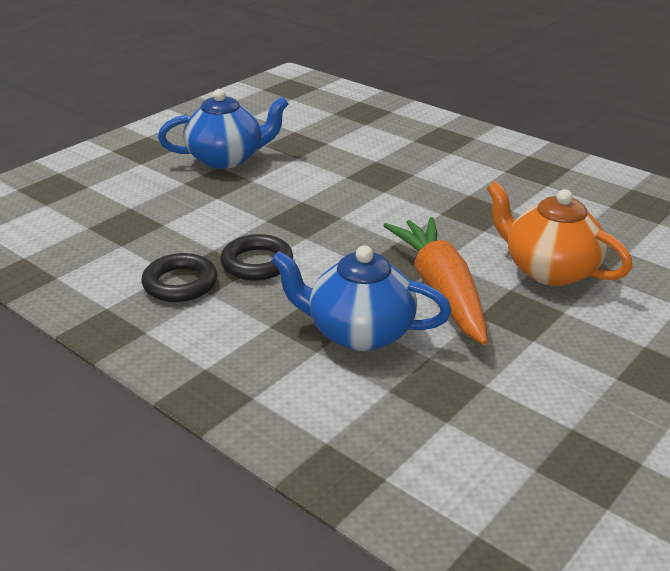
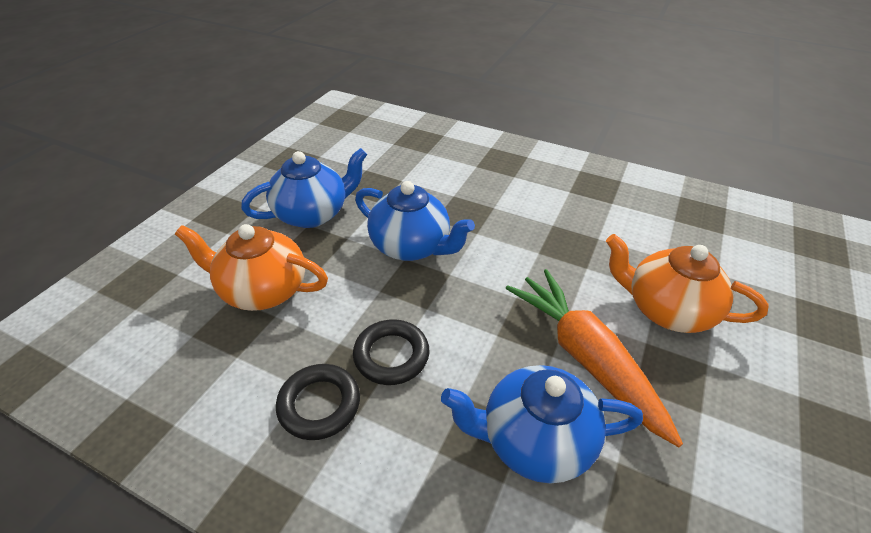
camera: 15 degrees left, 10 degrees up
(159, 206) = (263, 290): none -> orange teapot
(312, 193) = (411, 246): none -> blue teapot

